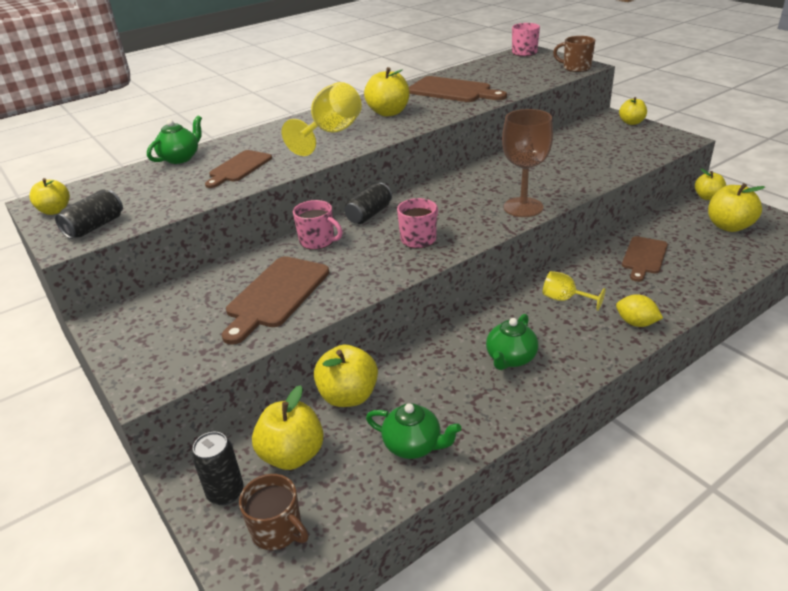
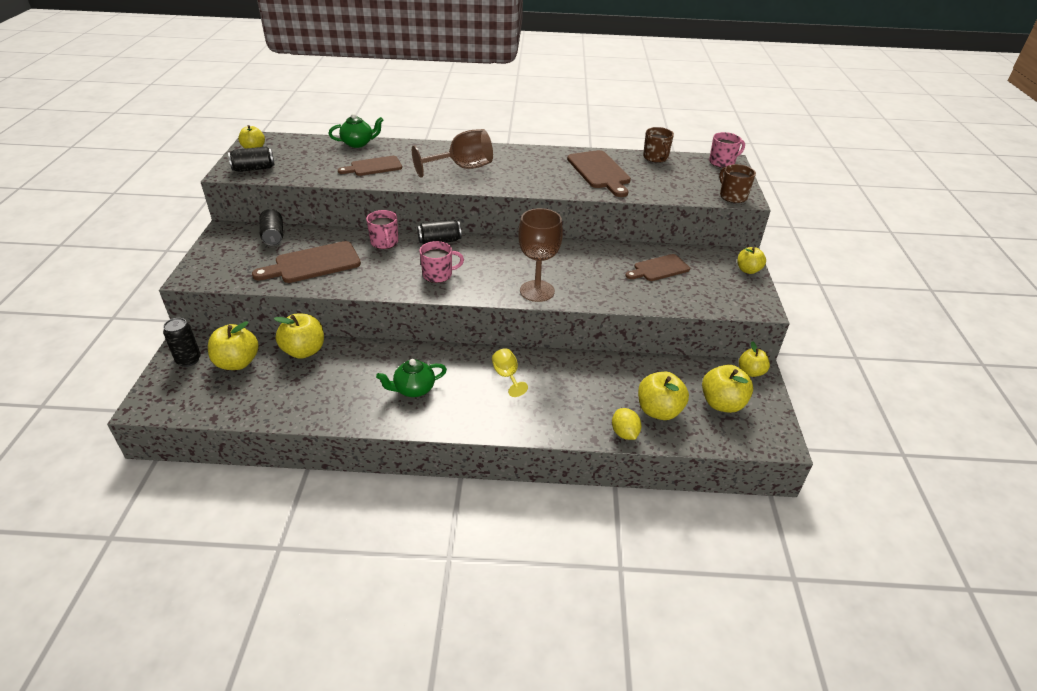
camera: 35 degrees right, 5 degrees up
(180, 296) = (273, 236): none -> black can
(278, 530) = (182, 393): brown mug -> brown mug (656, 157)
(331, 134) = (462, 168): yellow goblet -> brown goblet
(388, 112) = (524, 169): yellow apple -> yellow apple (659, 411)
(413, 445) = (292, 399): green teapot -> none
(636, 323) = (523, 421): yellow lemon -> yellow lemon (624, 433)
(644, 257) = (611, 384): brown cutting board -> brown cutting board (659, 268)

